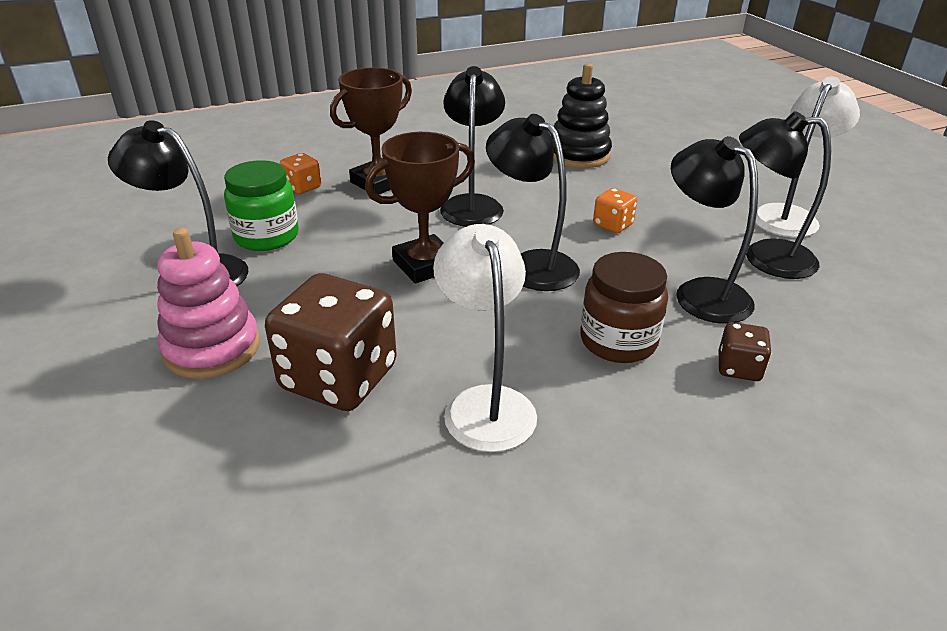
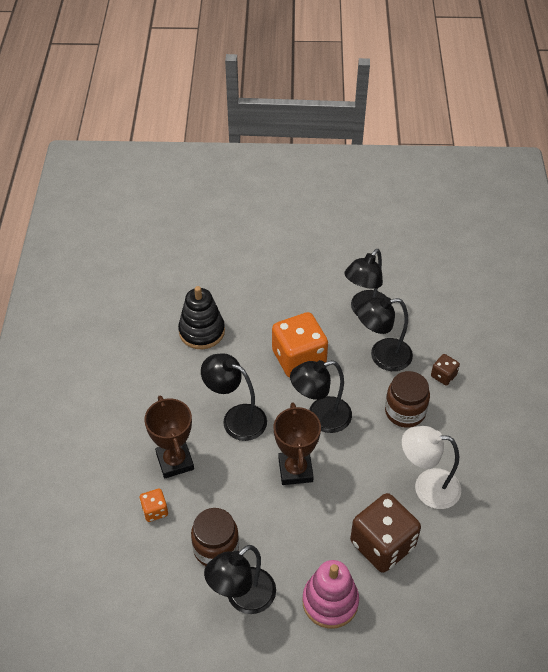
camera: 65 degrees left, 15 degrees up
(267, 236) = (216, 548): green jar -> brown jar
(613, 225) = (299, 358): orange dice -> orange dice, size x2.15
(789, 215) = (331, 274): white lamp -> none

